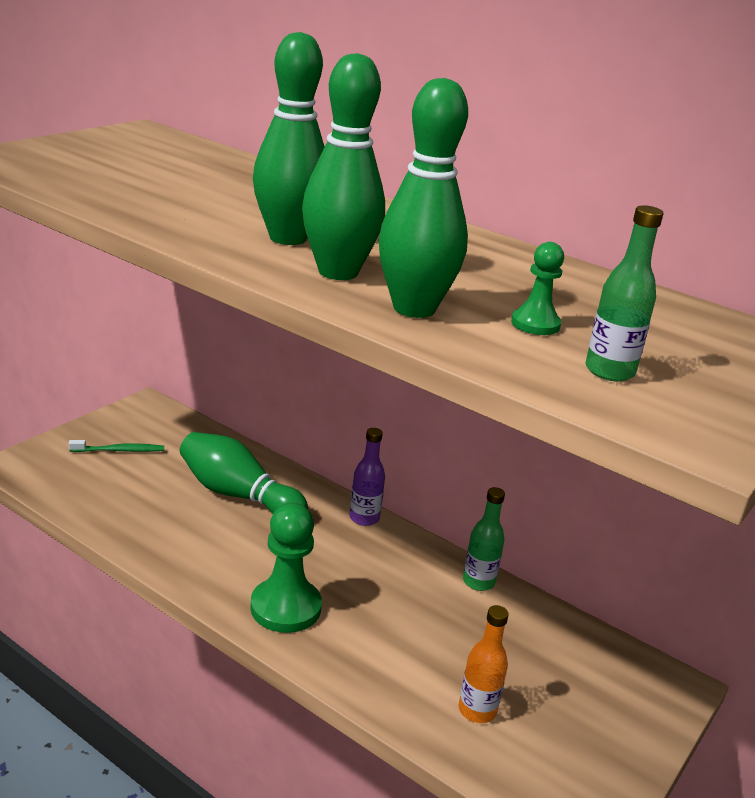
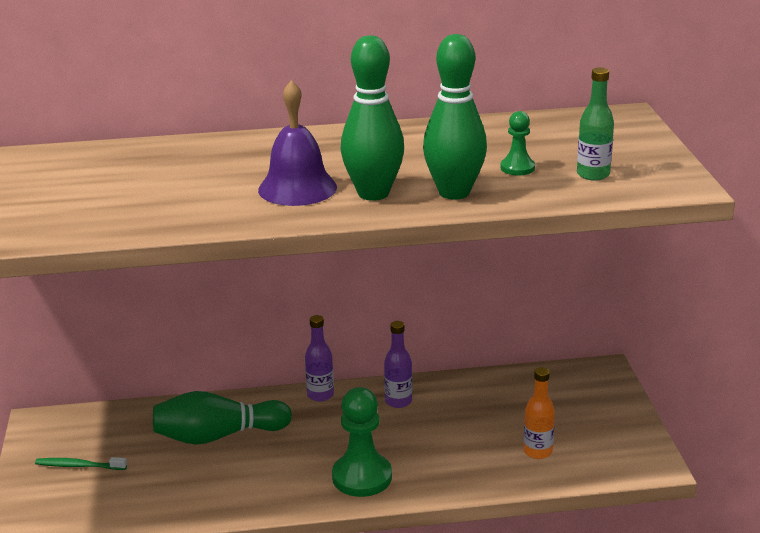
camera: 40 degrees left, 0 degrees up
(119, 450) = (79, 466): green toothbrush -> green toothbrush turned 120 degrees counterclockwise
(288, 238) = (297, 188): green bowling pin -> purple bell
(420, 568) = (398, 401): none -> purple bottle
(478, 582) = (440, 386): green bottle -> none

